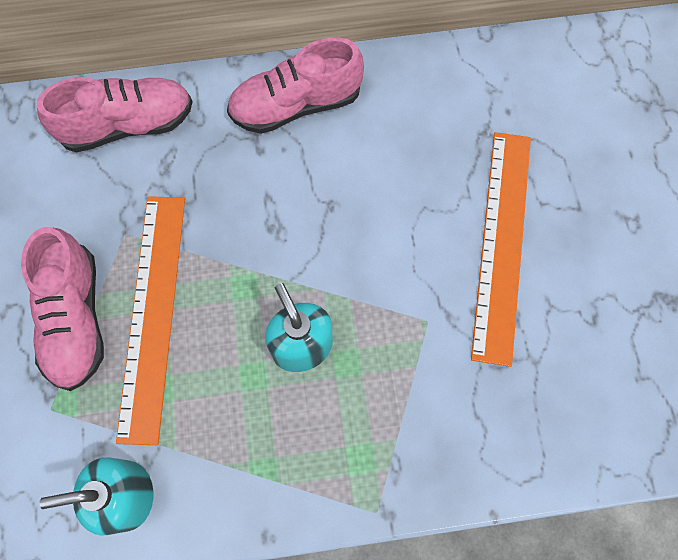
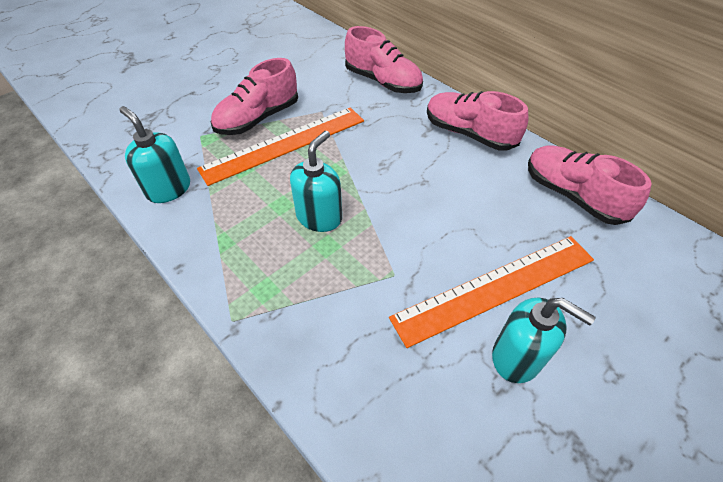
camera: 55 degrees right, 20 degrees down
(450, 86) = (572, 196): none -> pink shoe
(575, 282) = (517, 357): none -> turquoise soap dispenser

